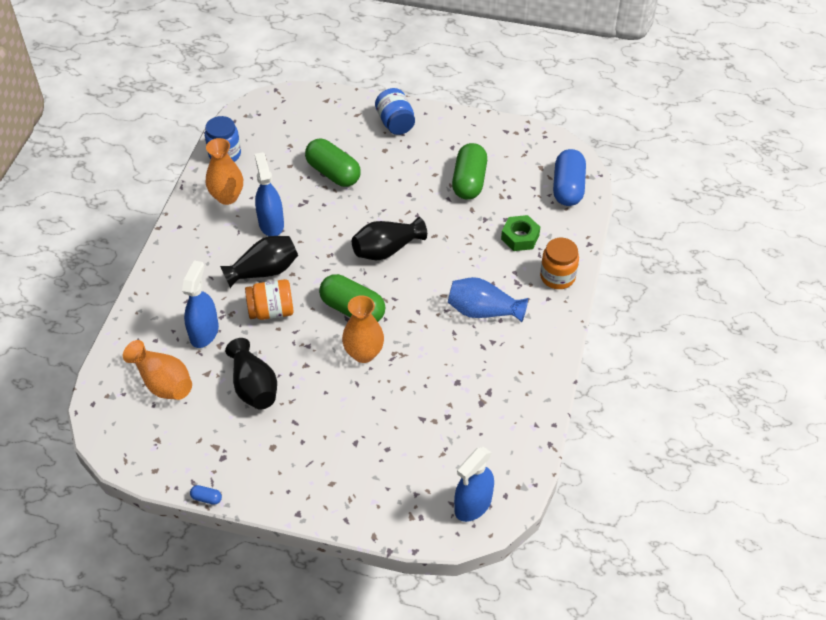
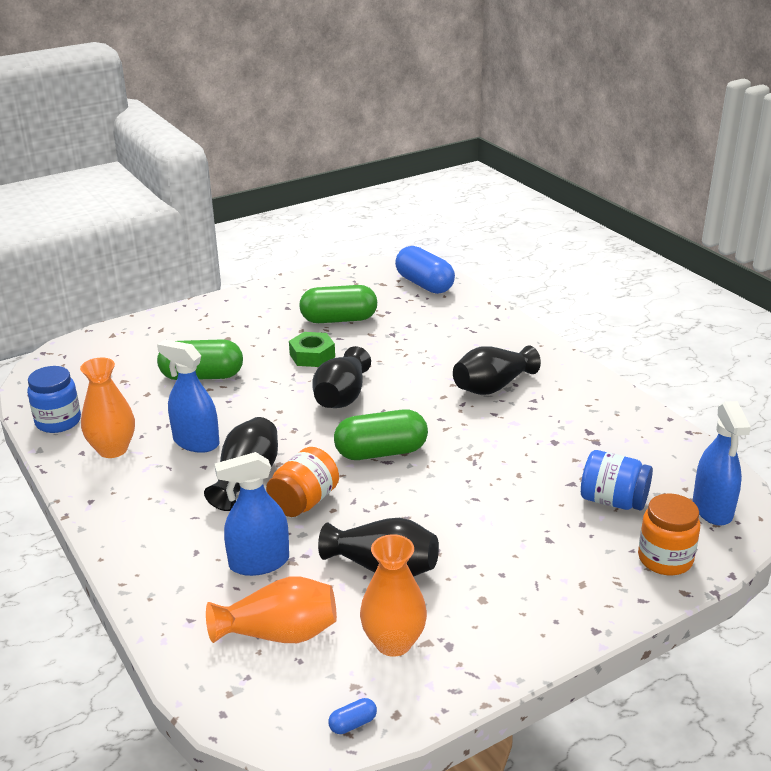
camera: 45 degrees left, 20 degrees down
(204, 332) = (259, 563): blue spray bottle -> blue spray bottle turned 75 degrees counterclockwise
(206, 498) = (491, 691): blue capsule -> blue capsule (353, 724)
(364, 353) = (444, 474): orange vase -> orange vase (393, 643)
(395, 123) = (208, 318): blue jar -> blue jar (613, 501)
(469, 181) = (339, 319): green capsule -> green capsule turned 60 degrees counterclockwise
(483, 311) = (492, 387): blue vase -> black vase
(520, 237) = (440, 329): green nut -> green nut (312, 356)
(557, 277) = (509, 335): orange jar -> orange jar (665, 559)

